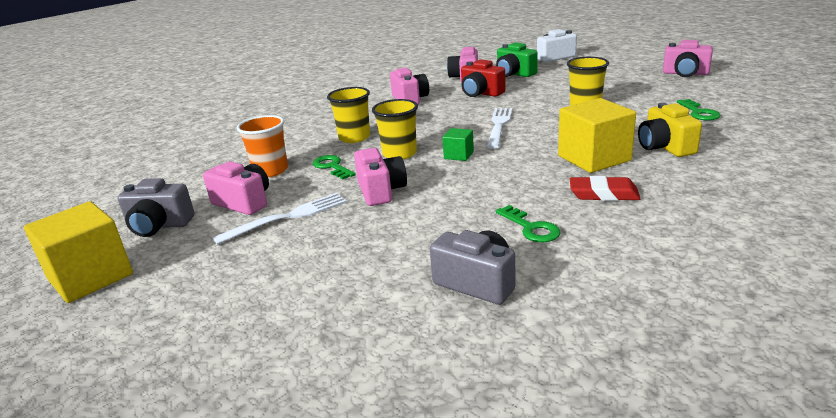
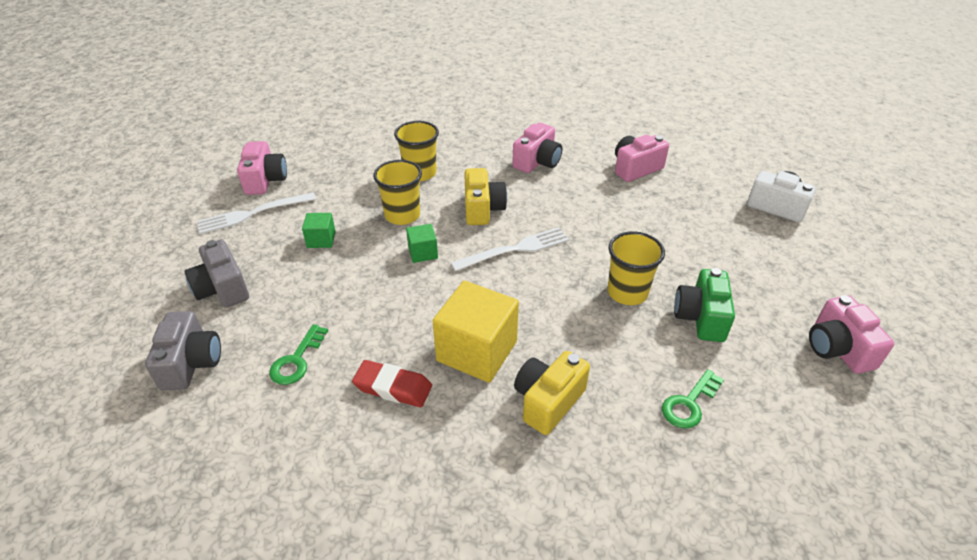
camera: 50 degrees right, 15 degrees up
(90, 277) = (137, 176): yellow cube -> none
(159, 226) = (213, 163): grey camera -> grey camera (222, 289)
(270, 170) = (326, 163): orange cup -> none
(288, 217) = (252, 214): white fork -> white fork turned 135 degrees clockwise
(332, 167) = (352, 191): green key -> none
(381, 191) = (321, 240): pink camera -> green cube
(437, 126) = (482, 209): none -> yellow camera
(481, 93) = (596, 200): red camera -> none
(514, 74) = (682, 199): green camera -> green camera (701, 317)
(603, 194) = (393, 387): red eraser -> red eraser turned 45 degrees counterclockwise

